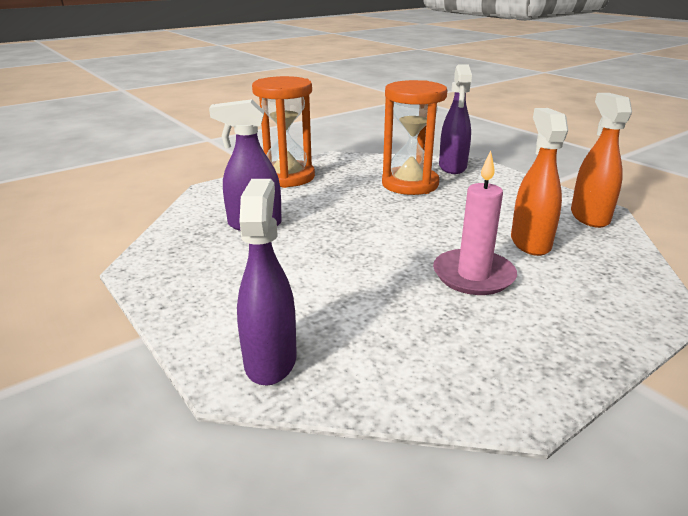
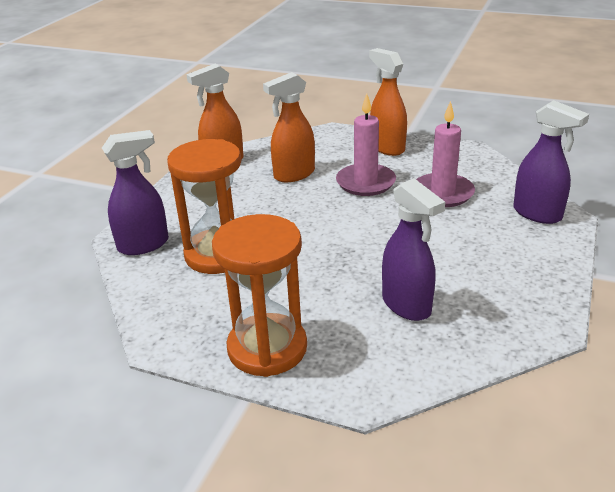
camera: 120 degrees left, 5 degrees up
(270, 360) = (537, 214): purple spray bottle -> purple spray bottle turned 105 degrees counterclockwise
(397, 314) = (442, 193): none -> pink candle
(571, 328) = (387, 148): none -> orange spray bottle

